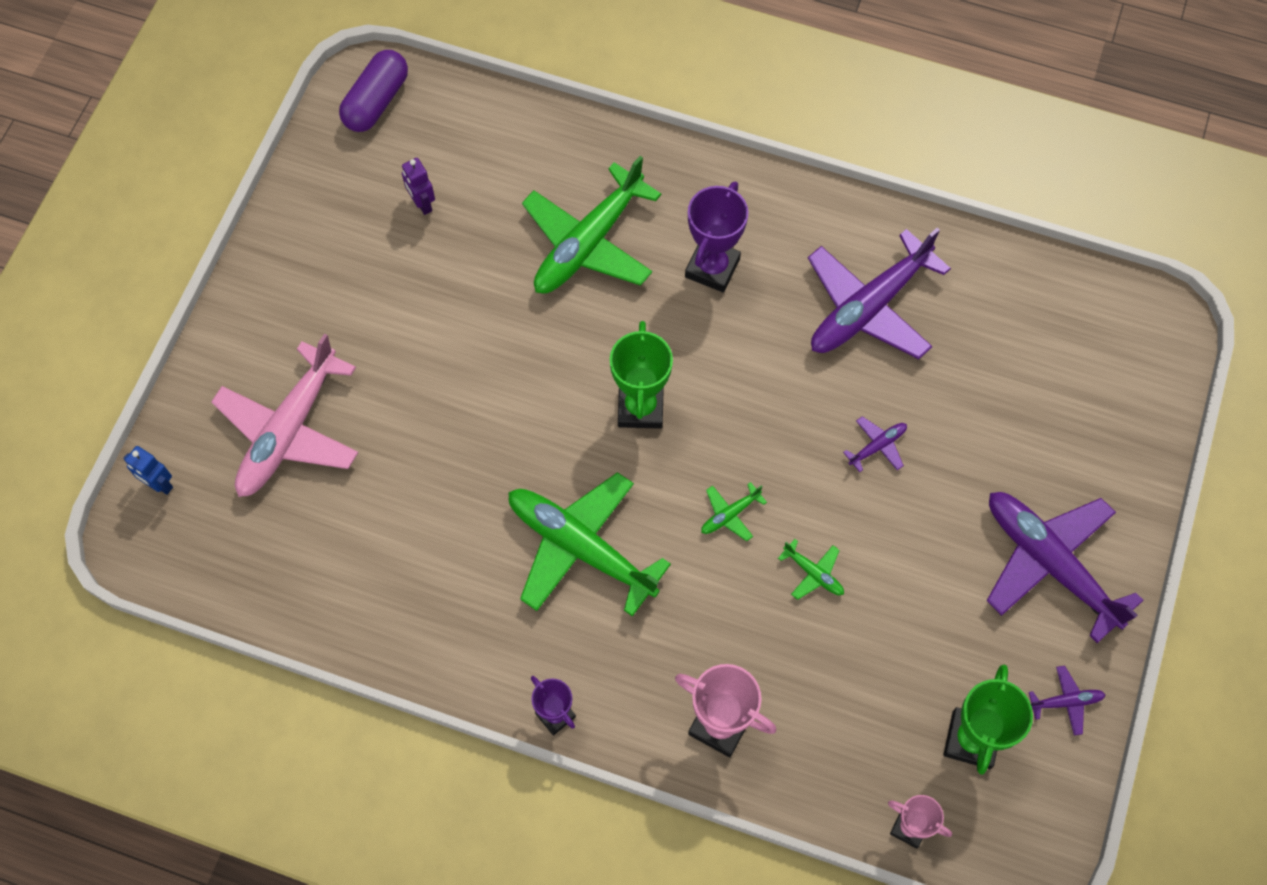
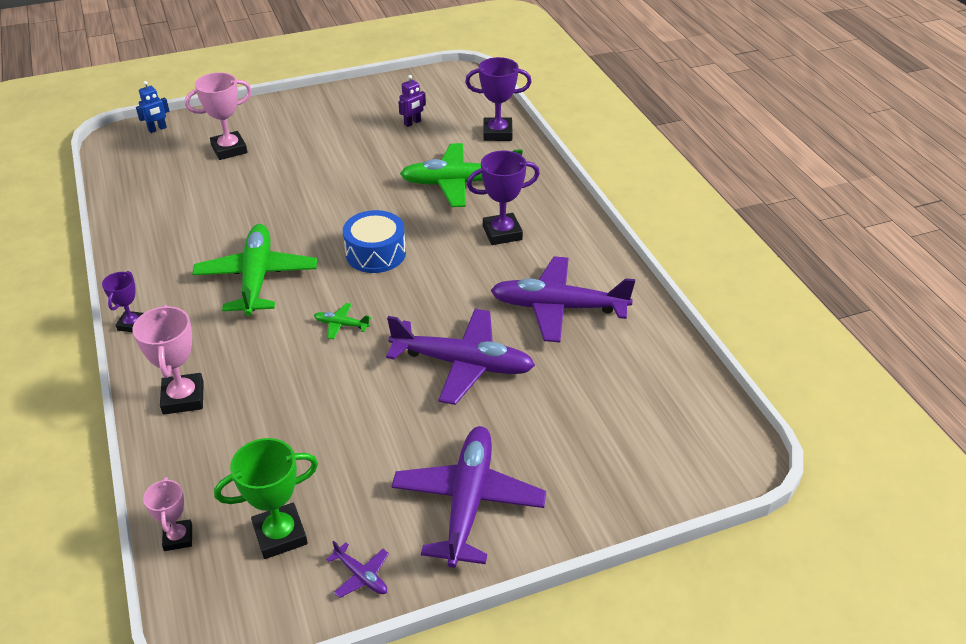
camera: 50 degrees right, 25 degrees down
(159, 484) = (157, 129): blue robot -> blue robot turned 120 degrees counterclockwise
(290, 430) = (229, 149): pink plane -> pink trophy
(376, 101) = (453, 83): purple capsule -> none
(422, 204) = (412, 123): purple robot -> purple robot turned 150 degrees counterclockwise
(527, 136) = (497, 133): none -> purple trophy
(640, 408) = (375, 253): green trophy -> blue drum
(813, 573) = (336, 383): green plane -> none
(877, 446) = (462, 363): purple plane -> purple plane, size x2.42

